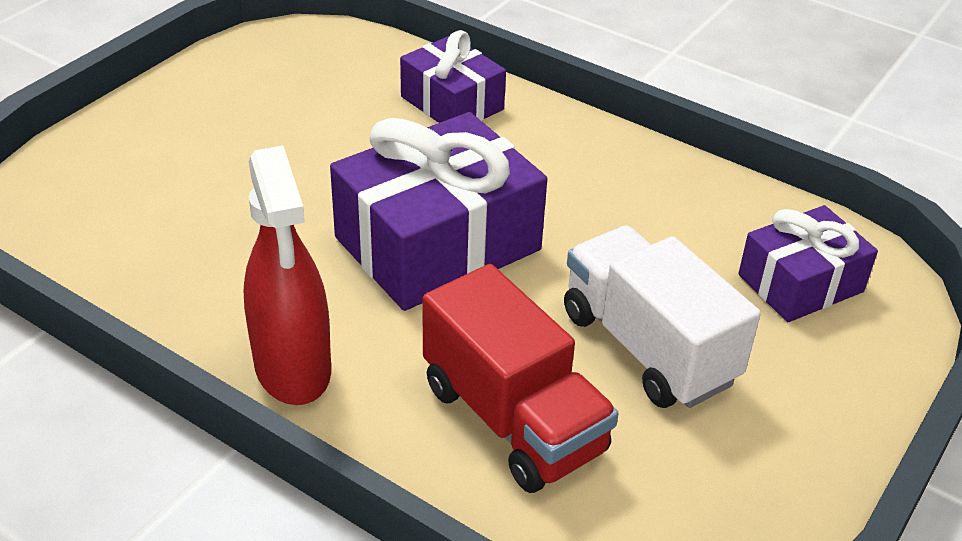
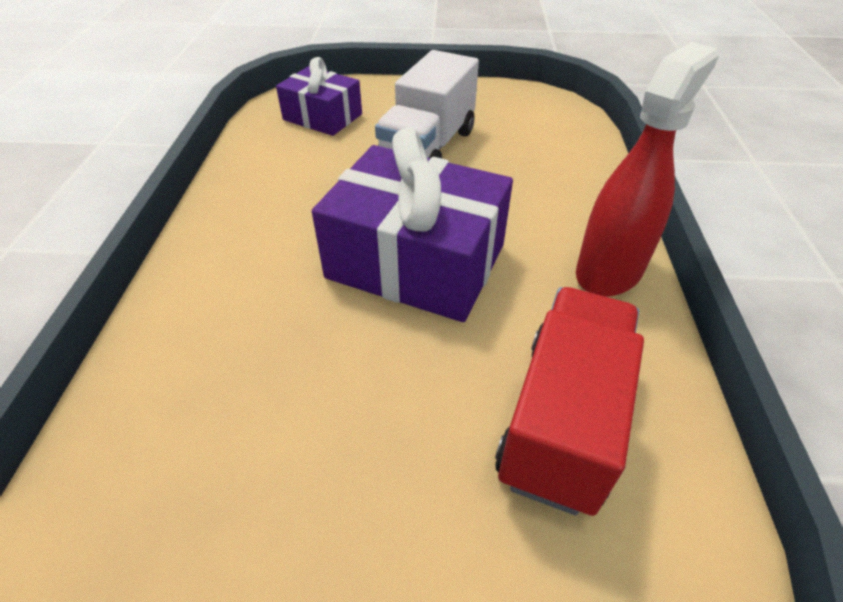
camera: 120 degrees left, 5 degrees up
(452, 103) = (189, 348): purple gift -> none
(513, 419) = (533, 171): red truck -> red truck (562, 419)

